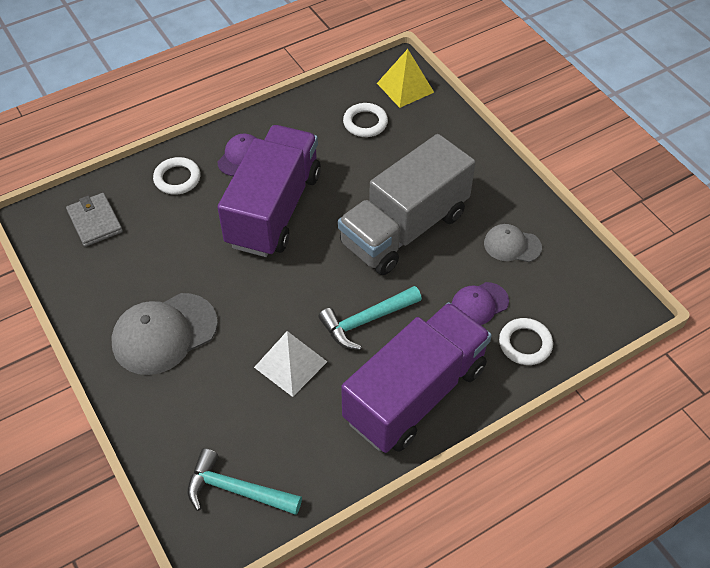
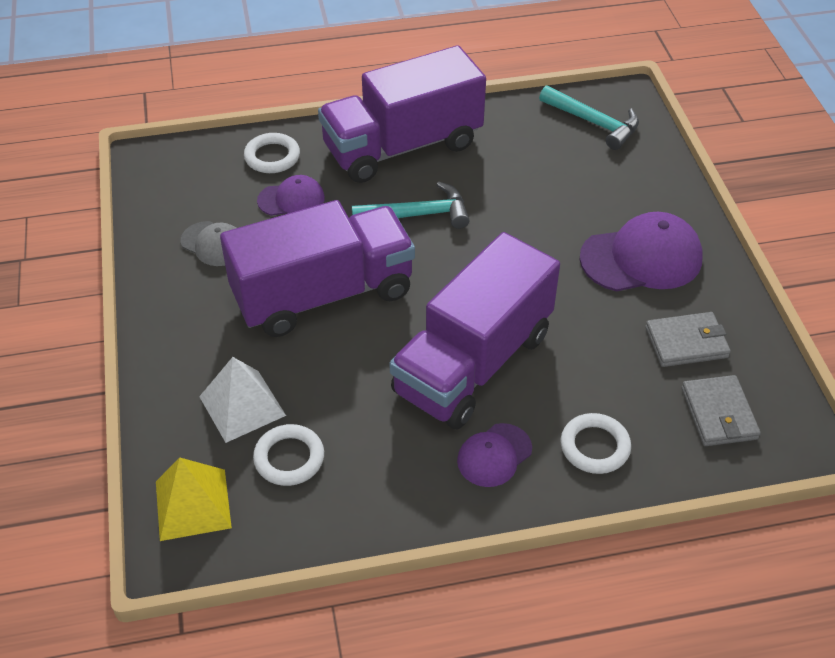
camera: 160 degrees left, 5 degrees down
(121, 268) = (686, 342): none -> grey wallet
(164, 333) = (641, 258): grey cap -> purple cap
(290, 364) = (513, 198): white pyramid -> white pyramid (242, 405)
(404, 229) = (323, 294): grey truck -> purple truck

